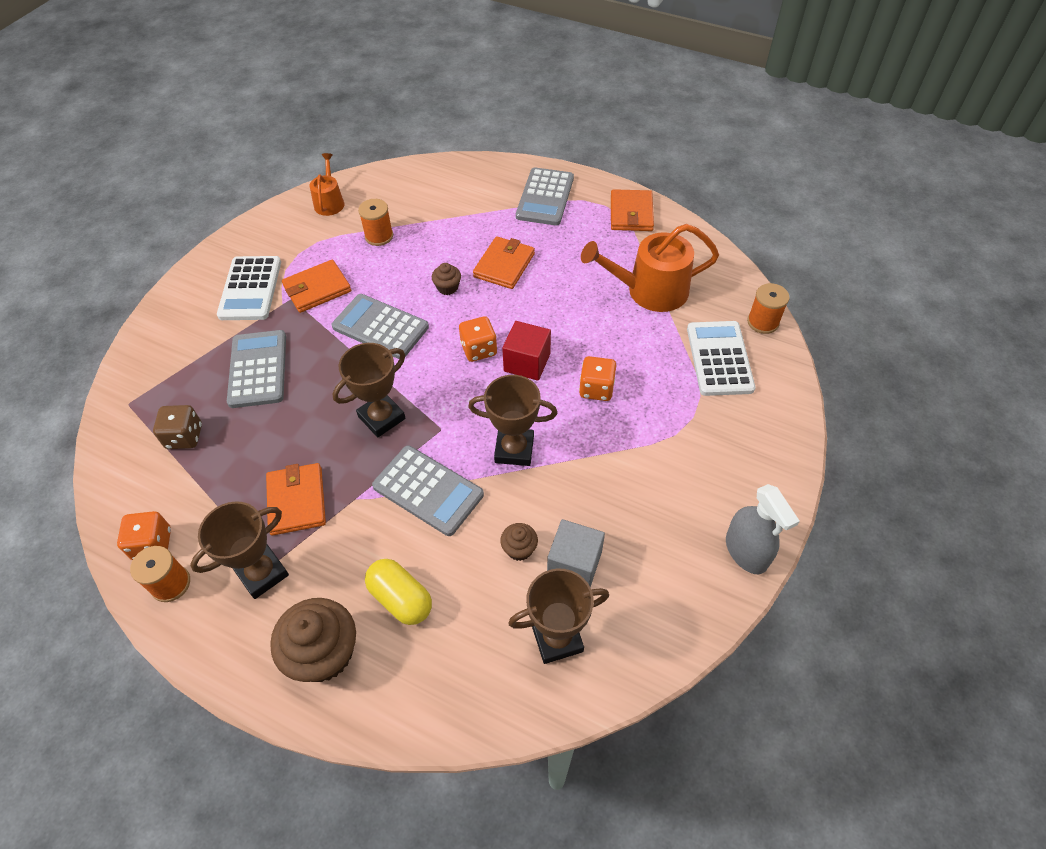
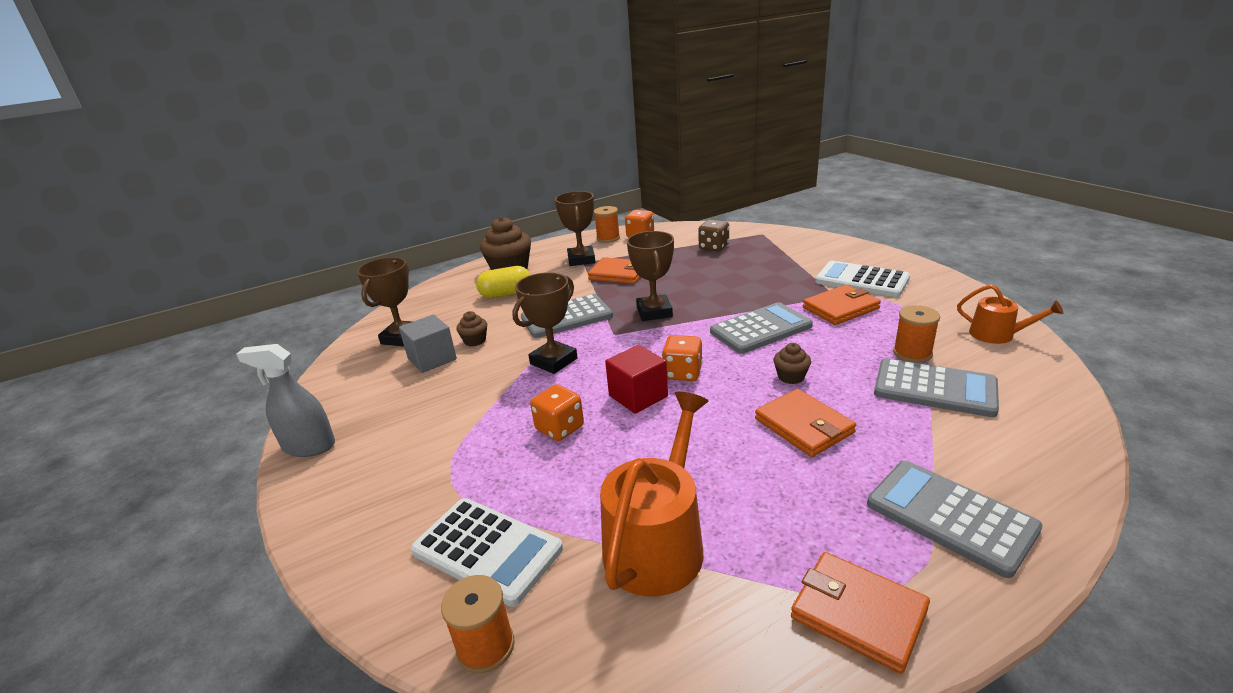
camera: 125 degrees right, 25 degrees down
(258, 369) = (756, 274): grey calculator -> grey calculator (934, 388)
(317, 289) = (840, 308): orange wallet -> orange wallet turned 60 degrees clockwise

